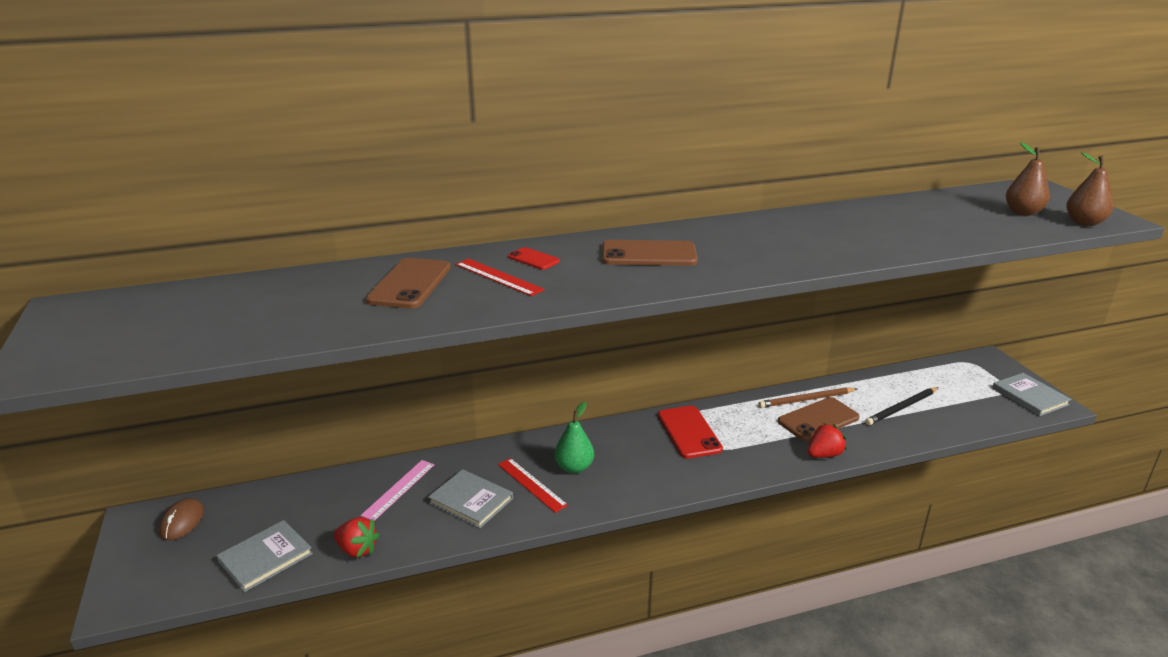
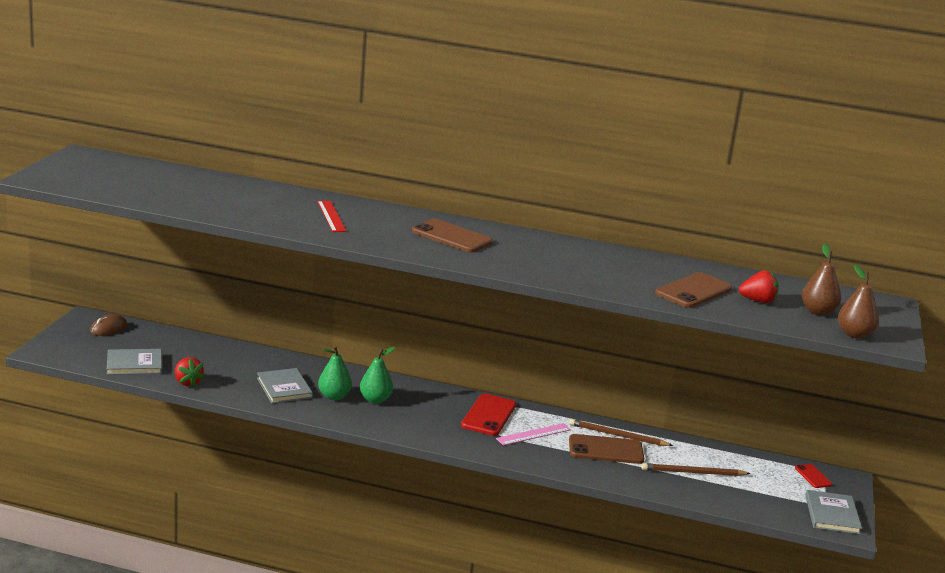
camera: 30 degrees right, 5 degrees down
(399, 489) = (247, 364): pink ruler -> pink ruler (533, 434)
(410, 284) = (273, 202): brown phone -> brown phone (693, 291)
(531, 484) = (334, 396): red ruler -> green pear
(533, 259) = (371, 214): red phone -> red phone (813, 476)
(824, 455) = (573, 469): red strawberry -> red strawberry (758, 301)
(901, 408) = (692, 472): black pencil -> brown pencil

